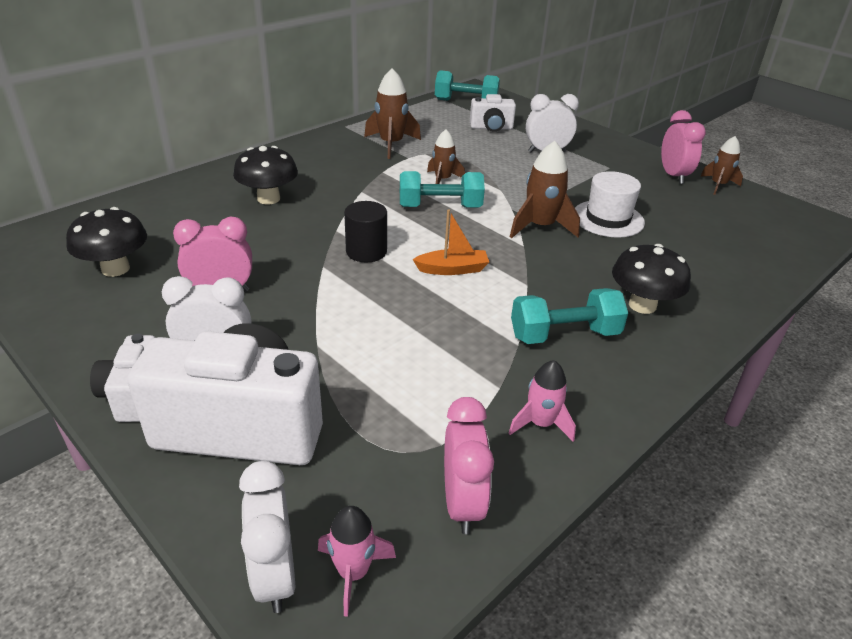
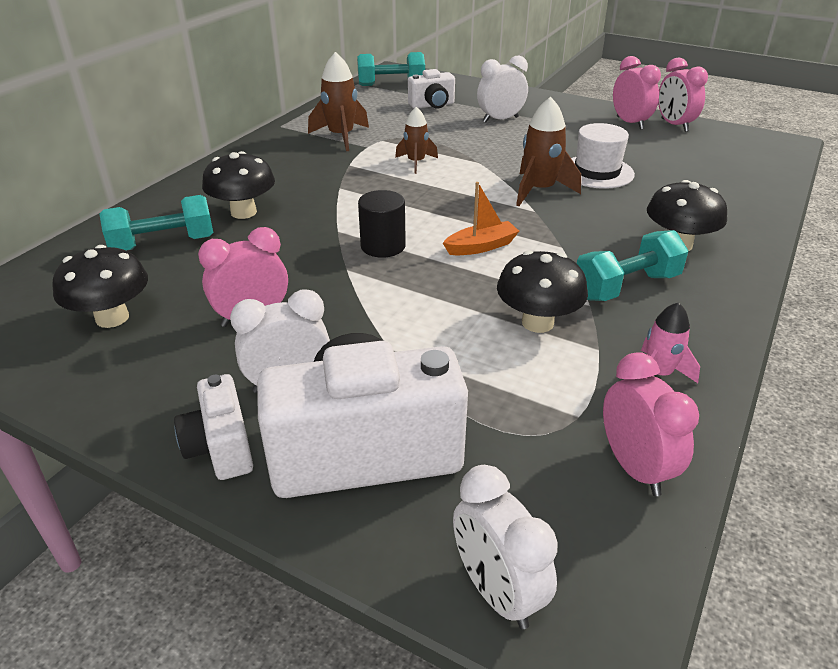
camera: 15 degrees left, 0 degrees up
(353, 573) = (574, 565): pink rocket -> none
(440, 207) = (430, 189): turquoise dumbbell -> turquoise dumbbell (163, 244)
(459, 350) = (537, 322): none -> black mushroom
(718, 185) = (674, 125): brown rocket -> pink clock

